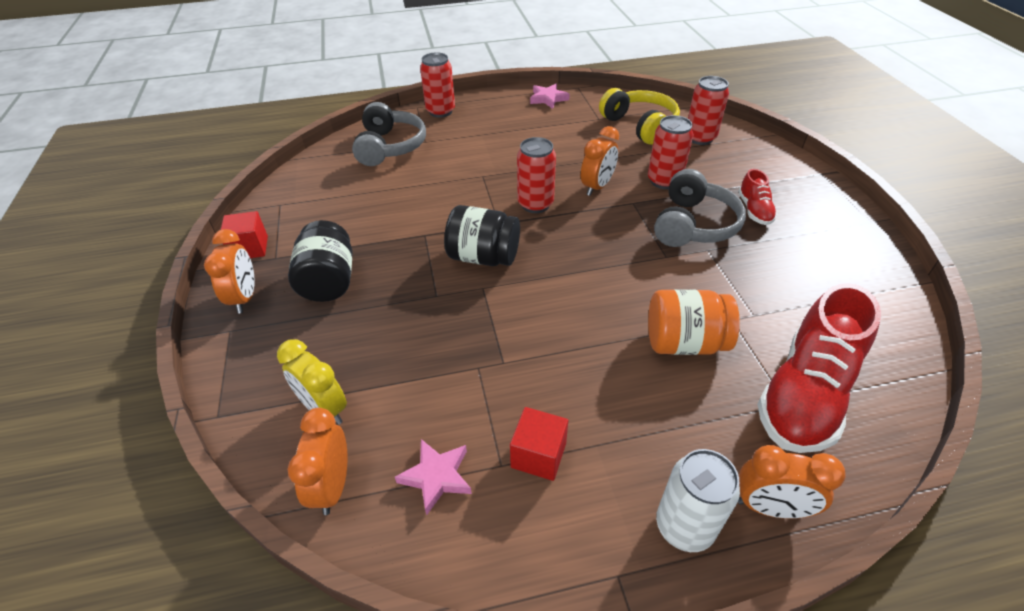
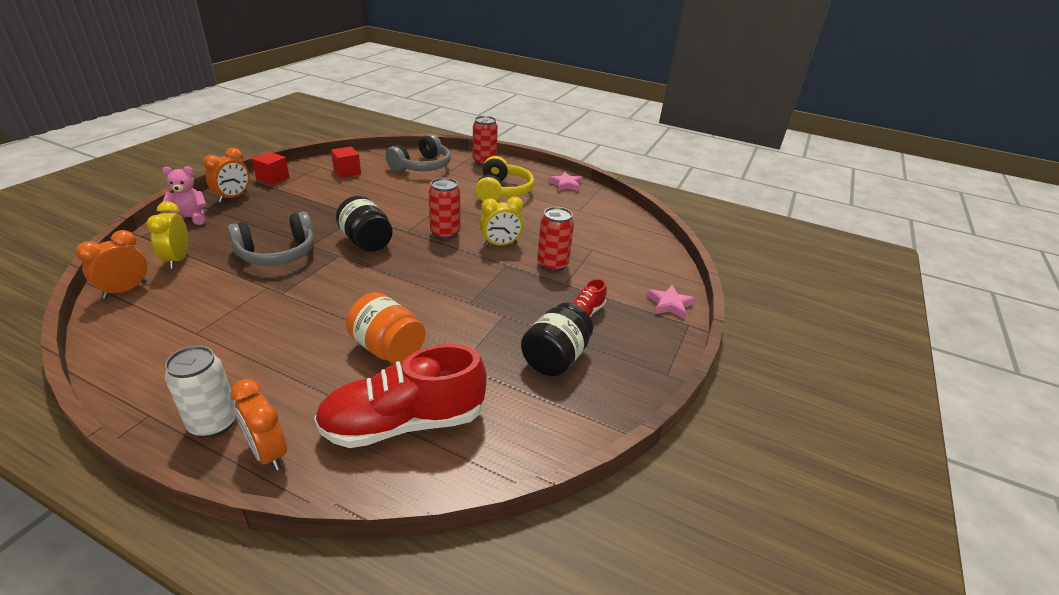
camera: 35 degrees right, 10 degrees down
(240, 354) = (190, 218): none -> pink teddy bear
(329, 281) = (277, 210): black jar -> black jar (555, 358)
(437, 477) = (164, 317): pink star -> pink star (669, 304)
(538, 455) = (217, 341): red cube -> red cube (347, 171)
(597, 187) = (500, 244): orange clock -> yellow clock
(640, 126) = (600, 227): yellow headphones -> yellow headphones (502, 191)
(693, 225) = (522, 297): grey headphones -> grey headphones (277, 253)
(700, 138) = (632, 255): red can -> none

